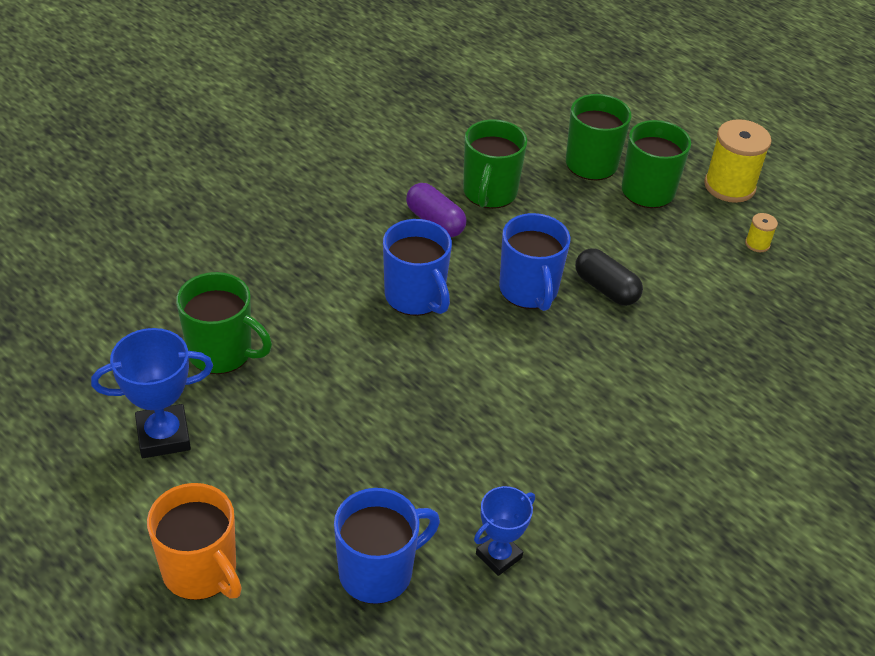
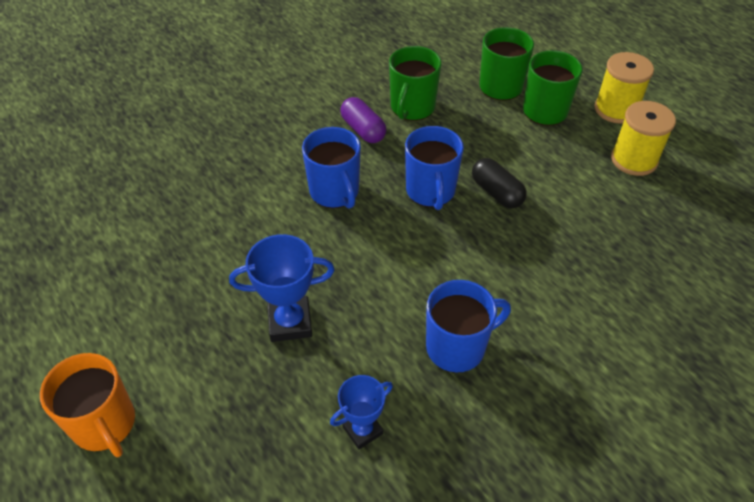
camera: 10 degrees right, 5 degrees up
(163, 436) = (103, 300): blue trophy -> blue trophy (290, 322)
(222, 353) = (167, 231): green mug -> none
(378, 572) = (254, 437): blue mug -> blue mug (457, 347)
(757, 244) = (634, 160): yellow spool -> yellow spool, size x2.17

